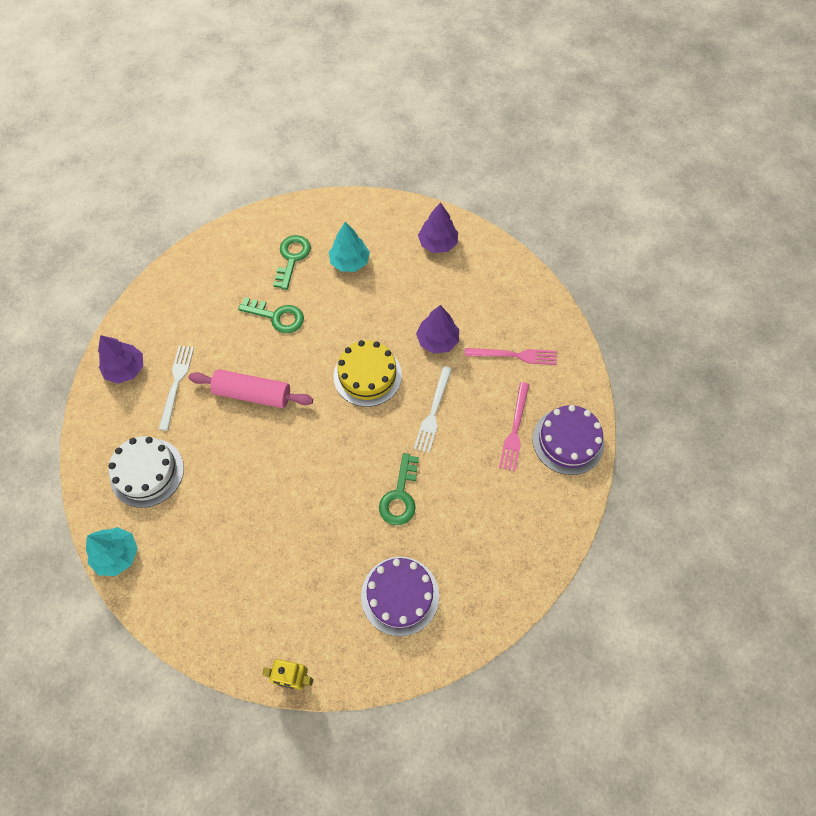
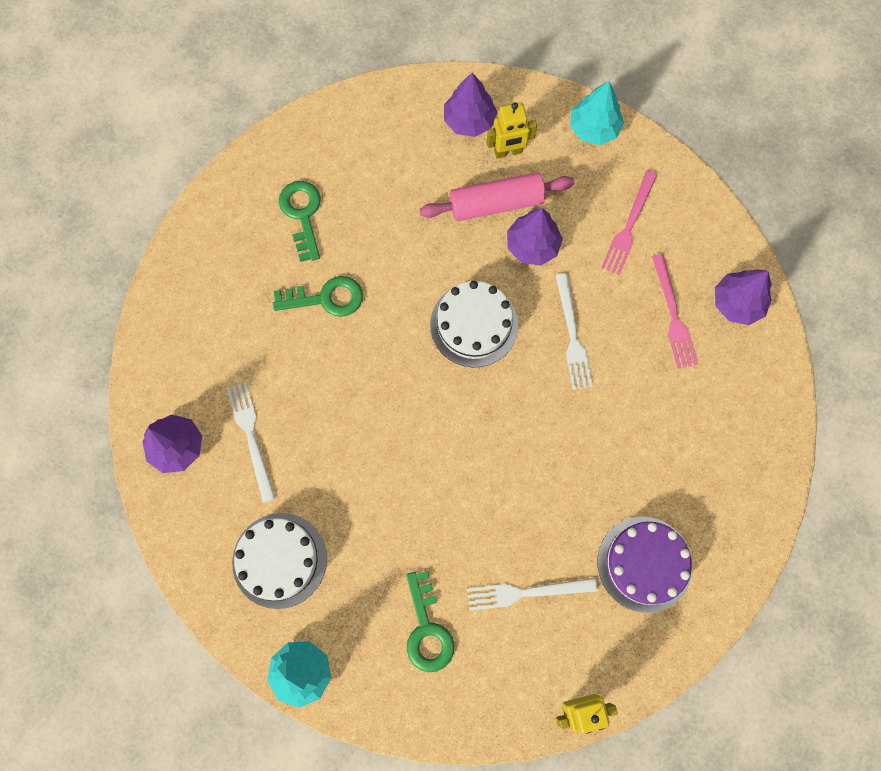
camera: 25 degrees left, 10 degrees up
(253, 394) = (351, 408): pink rolling pin -> pink rolling pin (496, 204)
(302, 575) = (526, 592): none -> white fork
(349, 262) = (375, 189): turquoise tree -> turquoise tree (593, 128)
(367, 375) = (474, 325): yellow cake -> white cake
(400, 496) = (586, 451): green key -> green key (427, 630)
(453, 273) = (508, 152): none -> yellow robot
(514, 355) = (629, 226): pink fork -> pink fork turned 135 degrees clockwise
(568, 441) = (737, 303): purple cake -> purple tree

